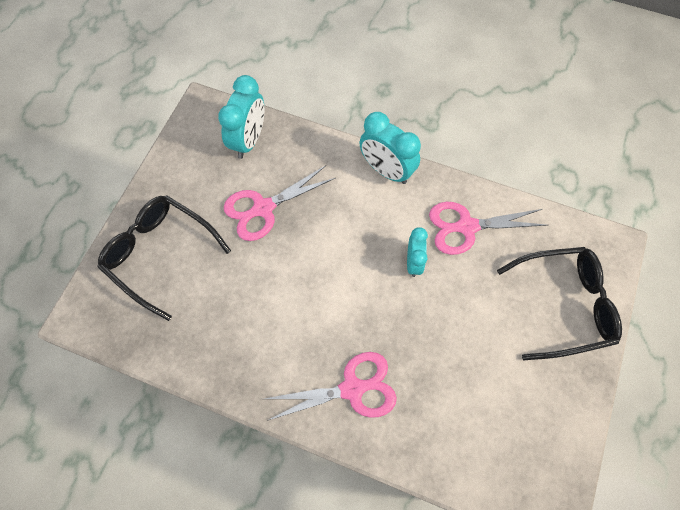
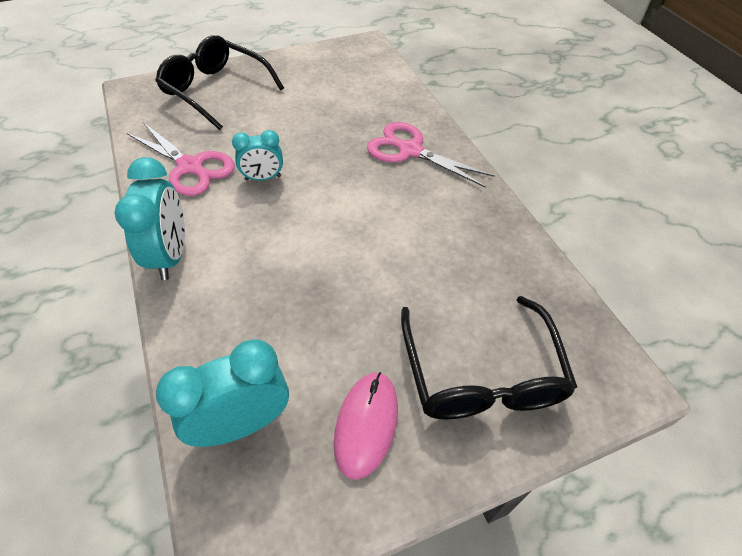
camera: 135 degrees left, 15 degrees down
(195, 185) = (366, 424): none -> pink mouse
(263, 208) = (324, 325): pink scissors -> none
(413, 262) = (263, 178): turquoise clock -> turquoise clock turned 150 degrees counterclockwise

